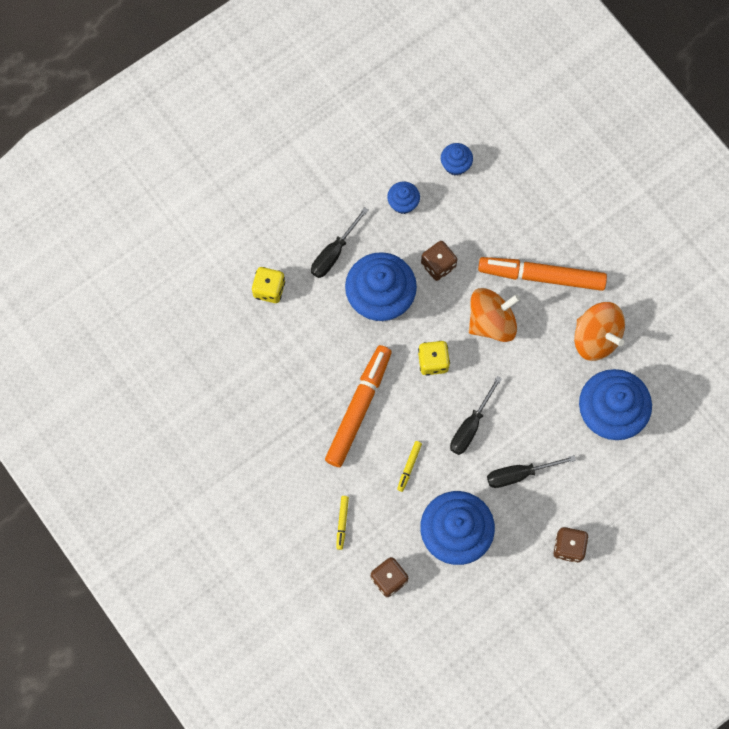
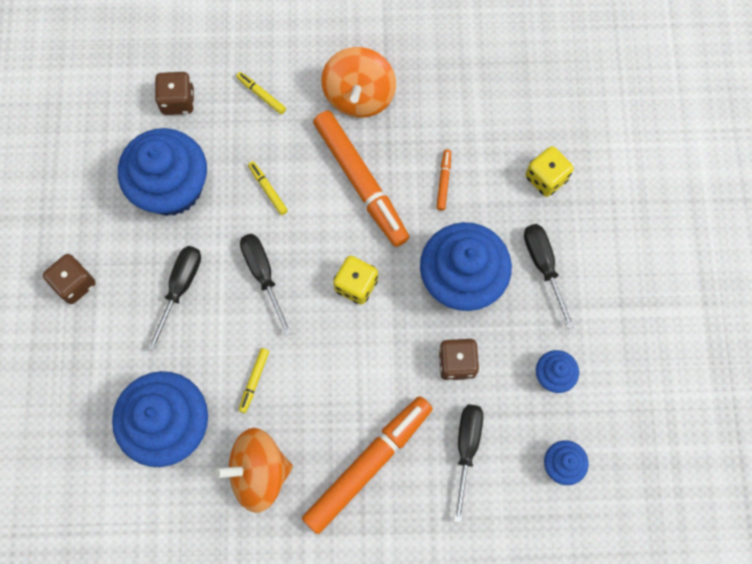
camera: 125 degrees right, 0 degrees up
(319, 354) = (443, 181): none -> orange marker
(488, 225) = (466, 449): none -> black screwdriver
(491, 322) = (355, 374): orange spinning top -> orange spinning top (359, 95)
(543, 381) = (254, 381): none -> yellow marker

